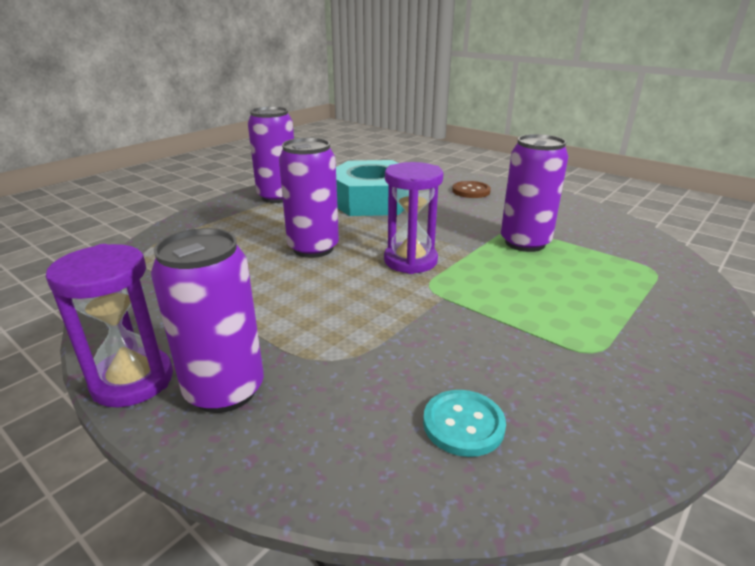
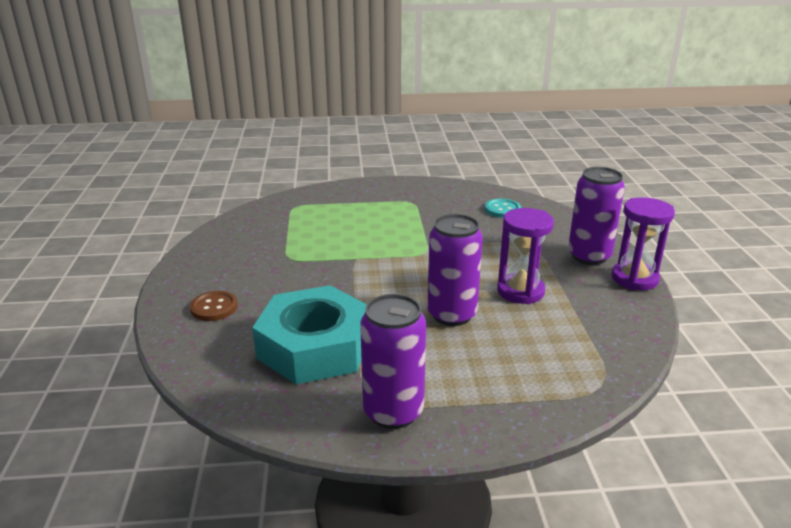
camera: 135 degrees left, 0 degrees up
(410, 261) = (403, 271): purple hourglass -> purple hourglass (520, 291)
(525, 243) = (310, 247): purple can -> none

